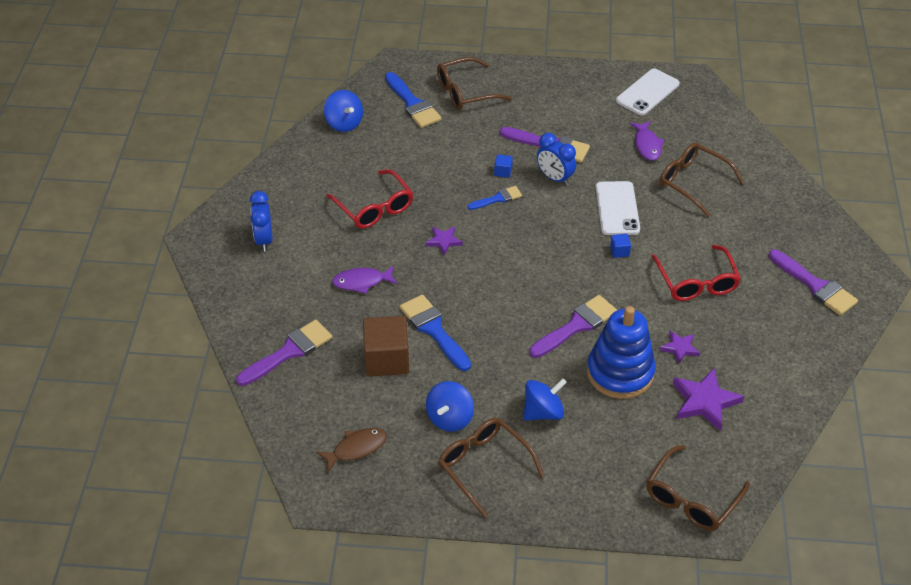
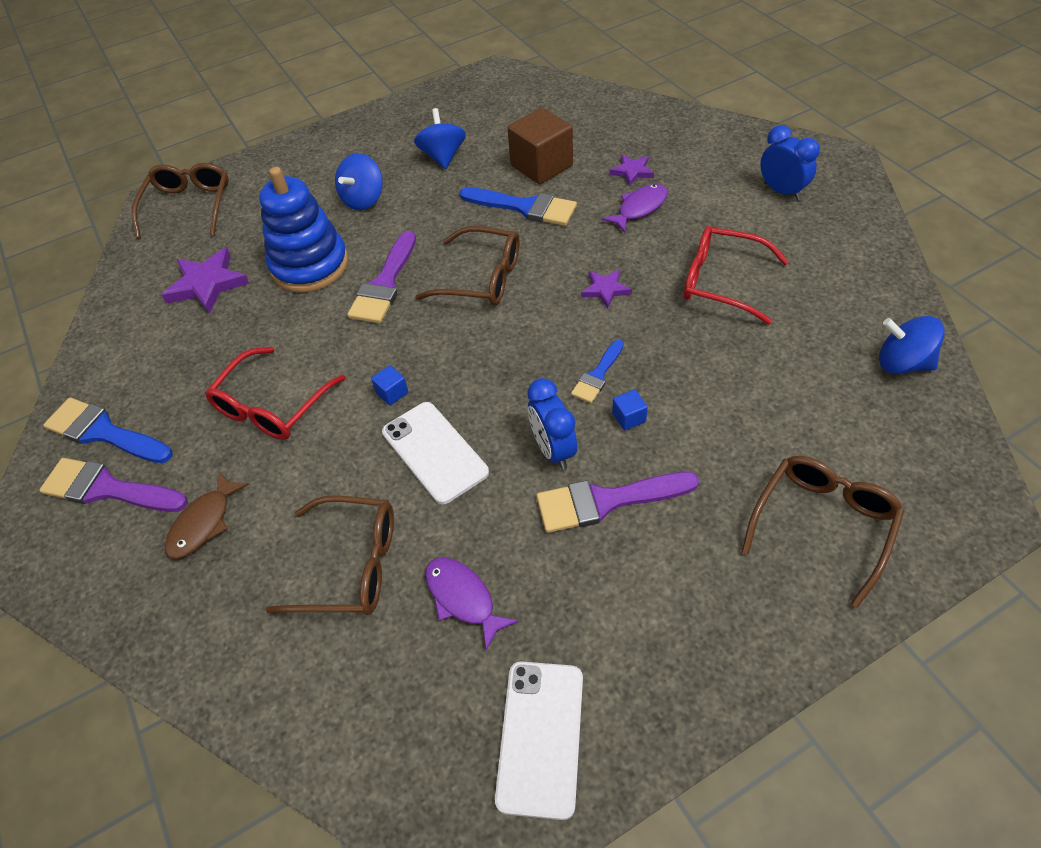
camera: 150 degrees right, 5 degrees up
(289, 352) = (630, 129): purple brush -> none
(356, 448) = (499, 105): brown fish -> brown fish (204, 523)
(413, 104) = (864, 451): blue brush -> blue brush (104, 432)
(484, 466) = (385, 143): brown glasses -> brown glasses (482, 278)
(555, 178) = (553, 449): blue clock -> blue clock turned 120 degrees counterclockwise
(680, 348) = (257, 320): purple star -> purple star (632, 172)
(696, 282) = (272, 406): red glasses -> red glasses turned 105 degrees counterclockwise

